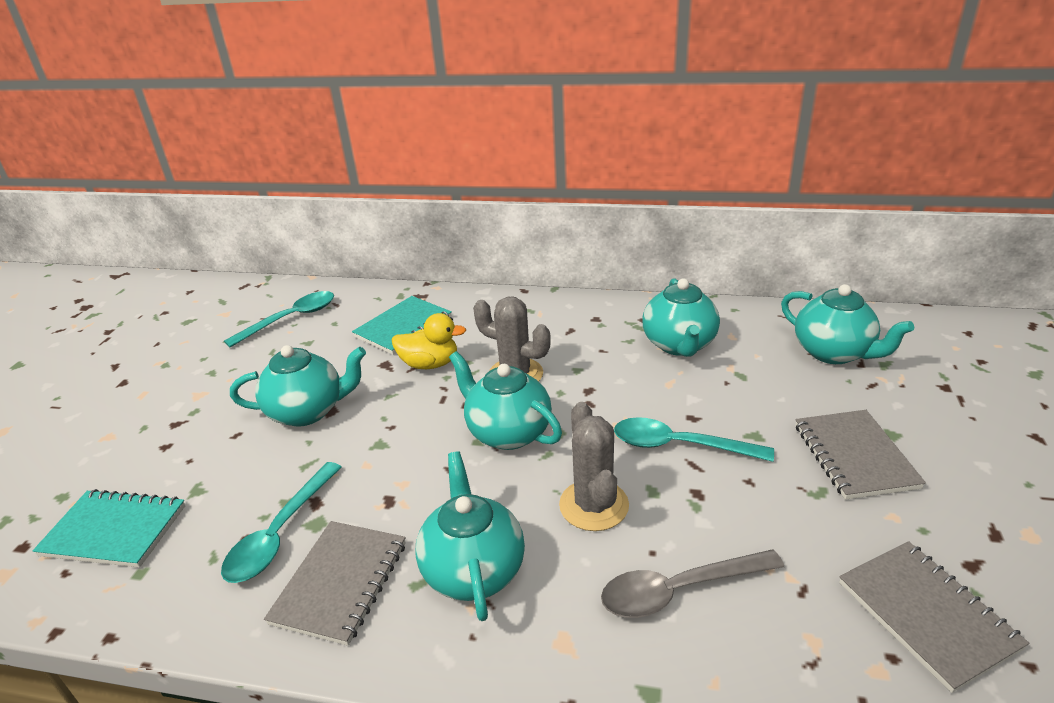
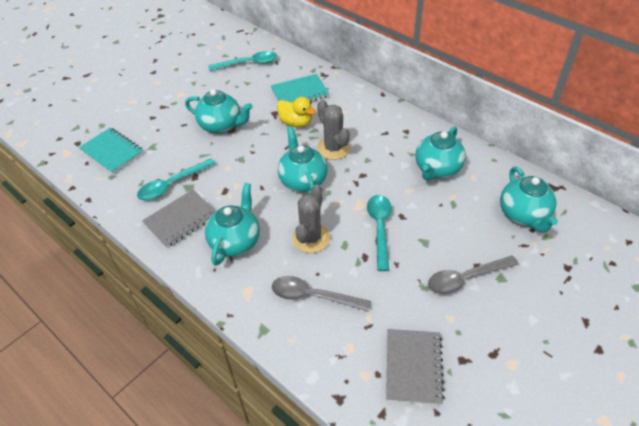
camera: 30 degrees right, 15 degrees up
(679, 445) = (380, 228): turquoise spoon -> turquoise spoon turned 45 degrees clockwise
(854, 456) = (465, 279): grey notebook -> grey spoon

